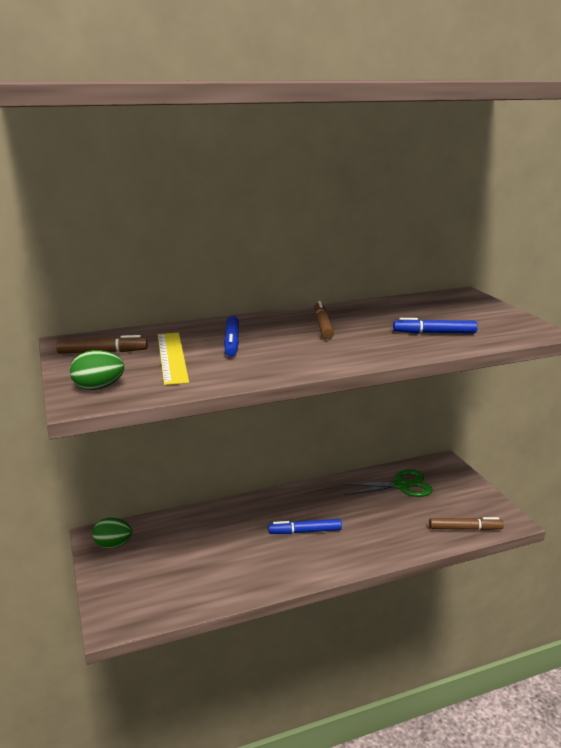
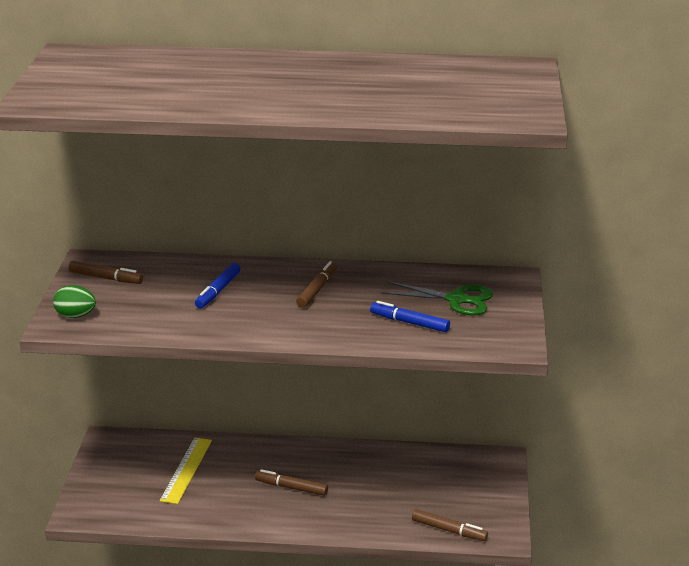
camera: 25 degrees right, 5 degrees up
(113, 545) = (116, 450): green egg -> none
(172, 357) = (154, 297): yellow ruler -> yellow ruler (186, 470)
(305, 531) = (291, 487): blue marker -> brown marker
(401, 485) = (428, 470): green scissors -> green scissors (456, 300)

